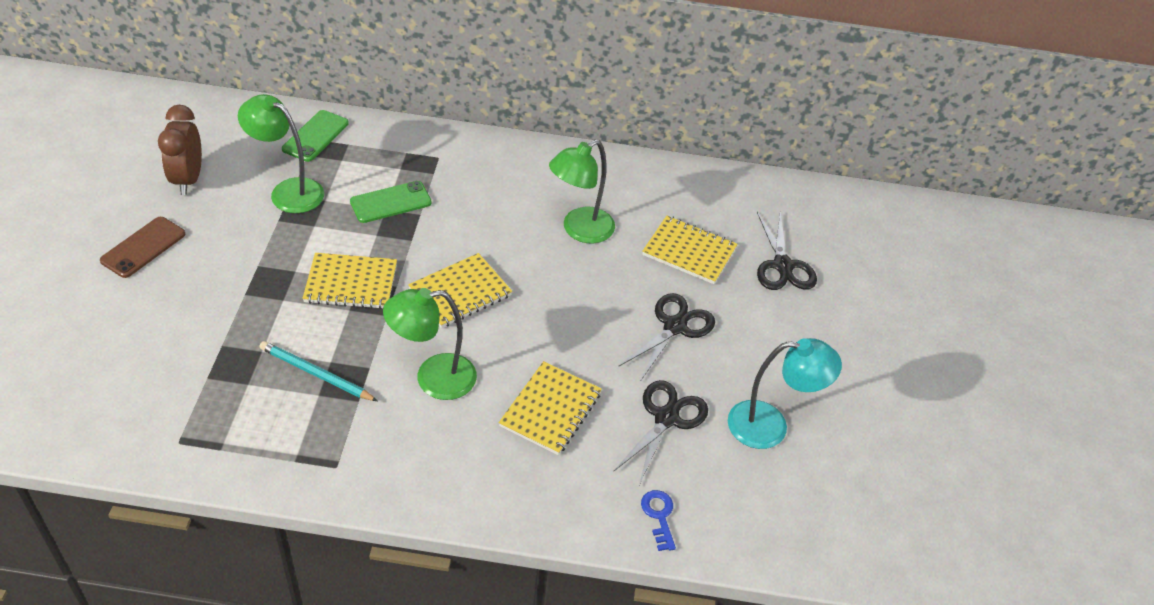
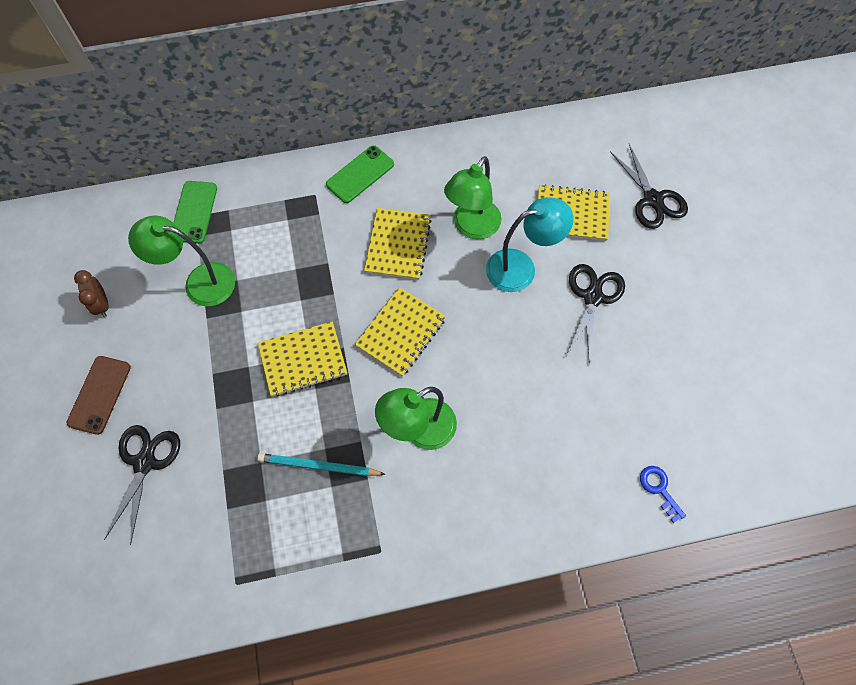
camera: 15 degrees left, 20 degrees up
(188, 179) = (102, 304): brown clock -> brown clock, size x0.62
(390, 202) = (296, 260): green phone -> green phone (360, 174)
(551, 410) = (529, 422): yellow notebook -> yellow notebook (398, 245)
(666, 418) = (624, 392): black scissors -> black scissors (144, 462)
(770, 426) = (708, 365): turquoise lamp -> turquoise lamp (521, 267)

